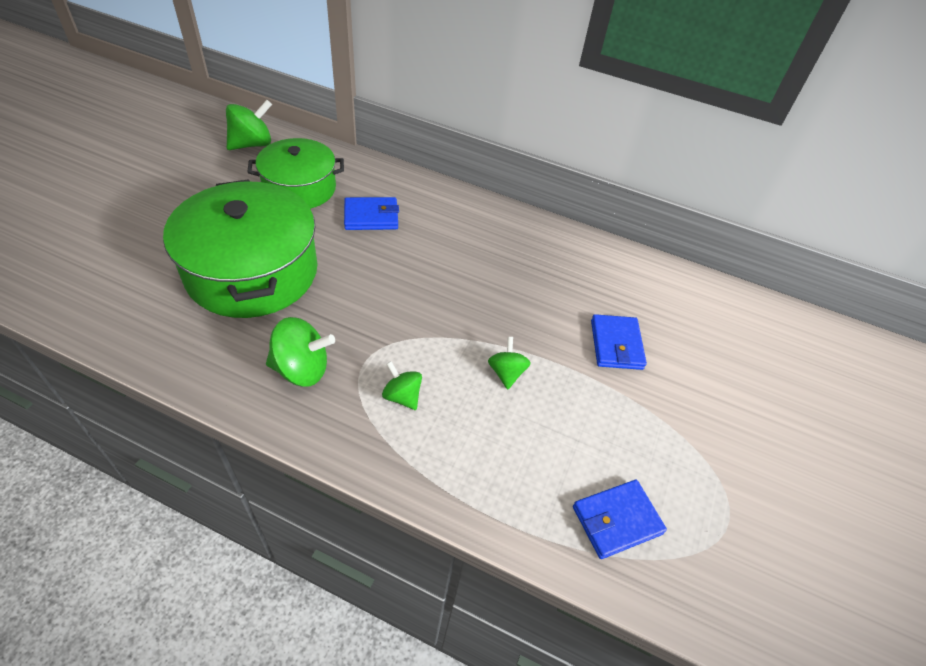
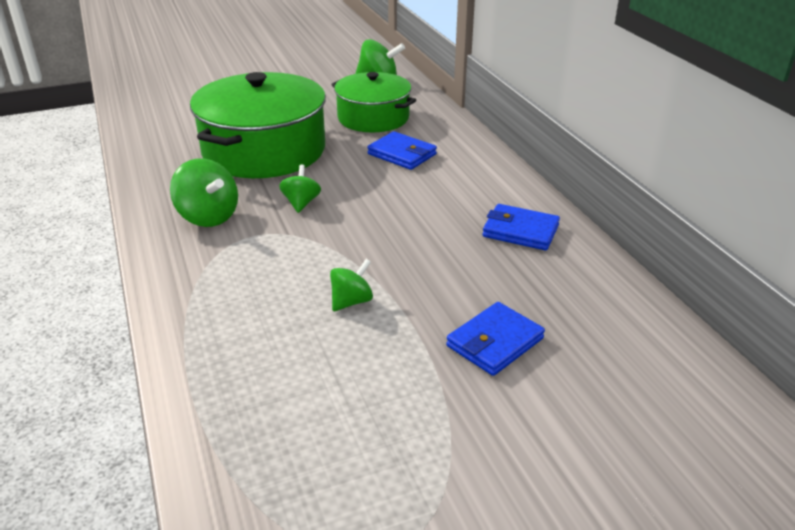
camera: 50 degrees right, 15 degrees down
(402, 396) = (247, 268): green spinning top -> green spinning top (301, 203)
(617, 520) = (278, 459): blue wallet -> blue wallet (520, 231)

